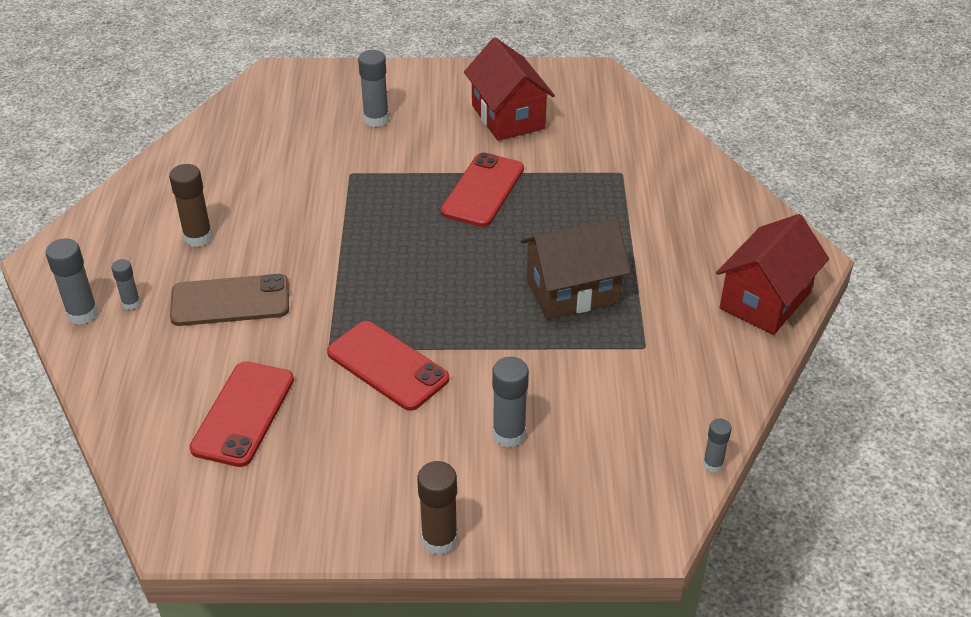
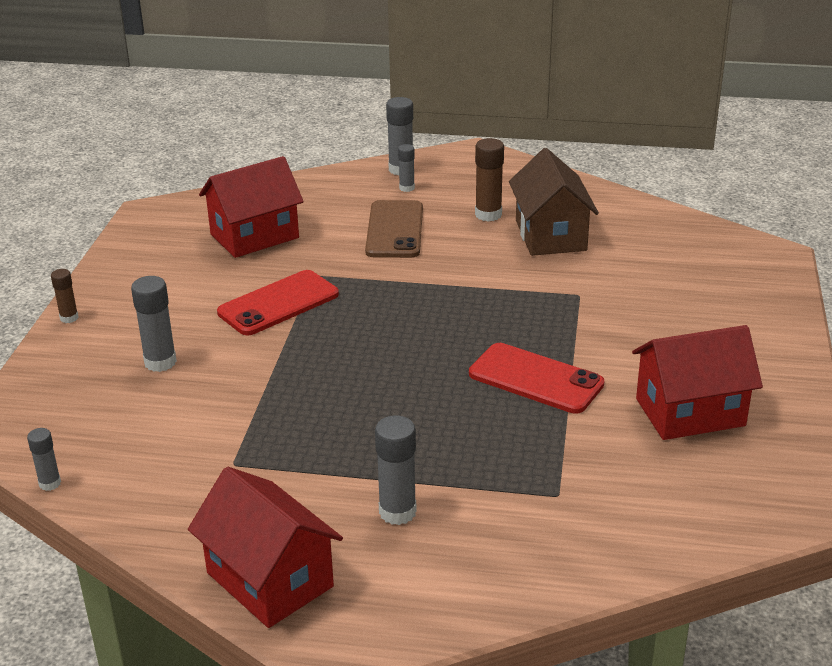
camera: 100 degrees right, 10 degrees down
(243, 414) = (254, 236): red phone -> red house
(376, 119) = (683, 315): grey glue stick -> grey glue stick (397, 512)
(439, 540) = (69, 318): brown glue stick -> brown glue stick, size x0.60
(572, 291) = (341, 424): brown house -> brown house (550, 235)

